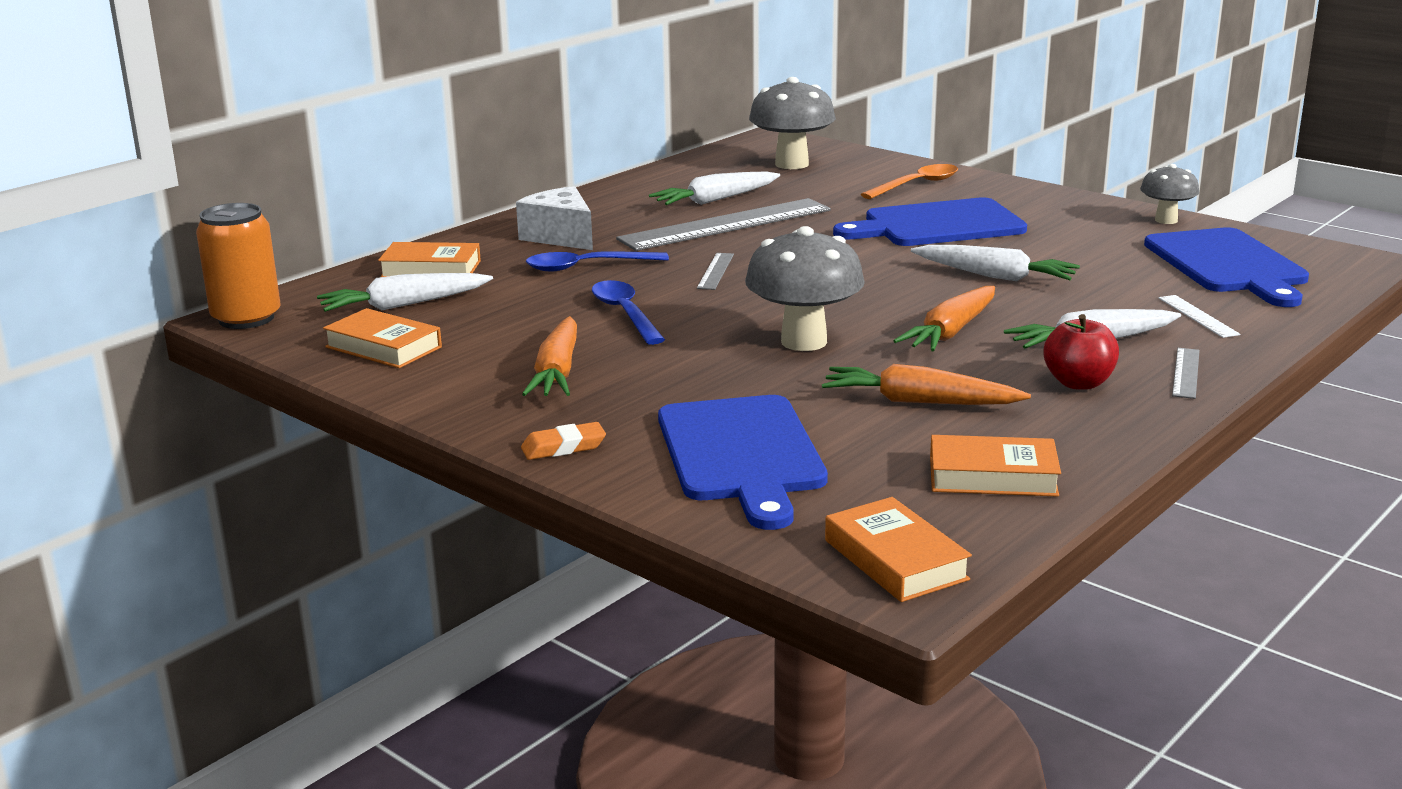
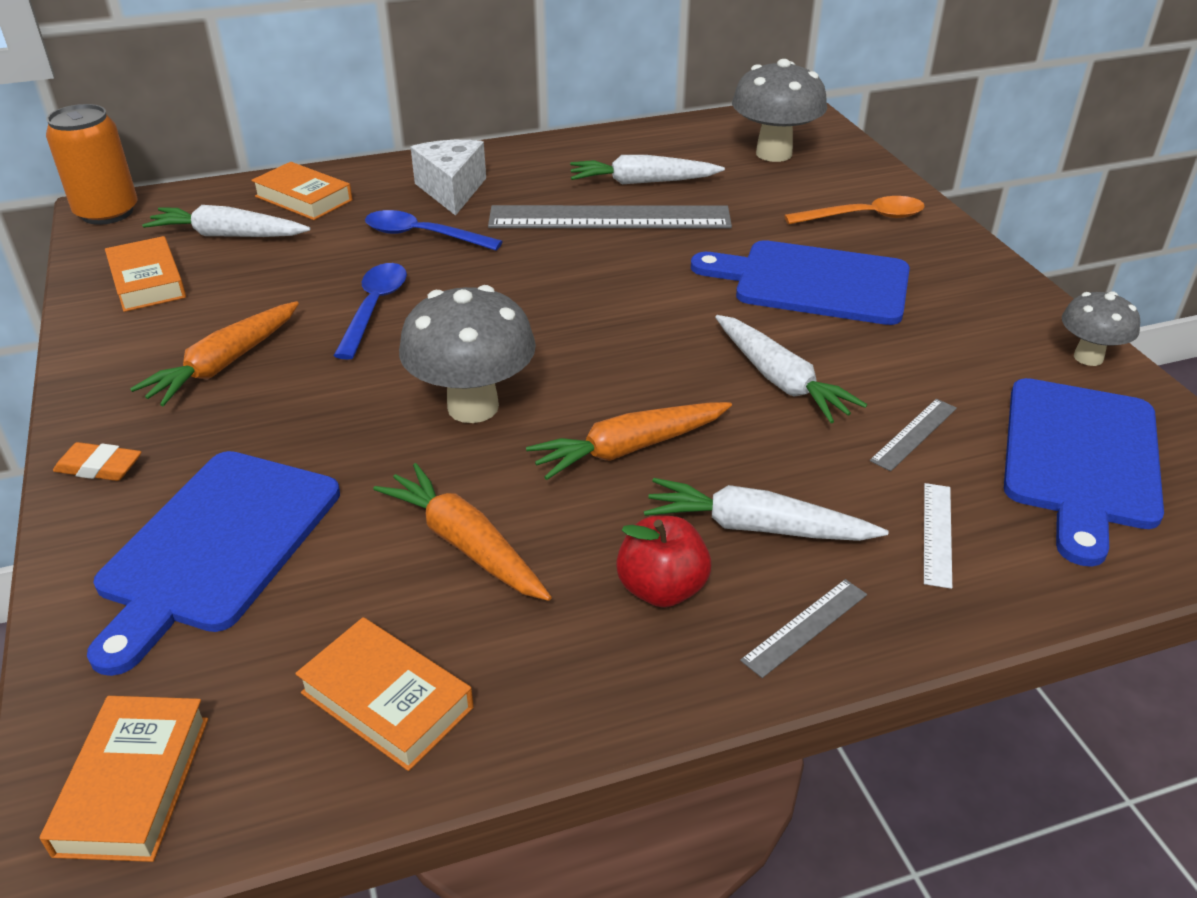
camera: 30 degrees right, 15 degrees up
(715, 271) = (521, 278): grey ruler -> grey ruler (914, 434)

